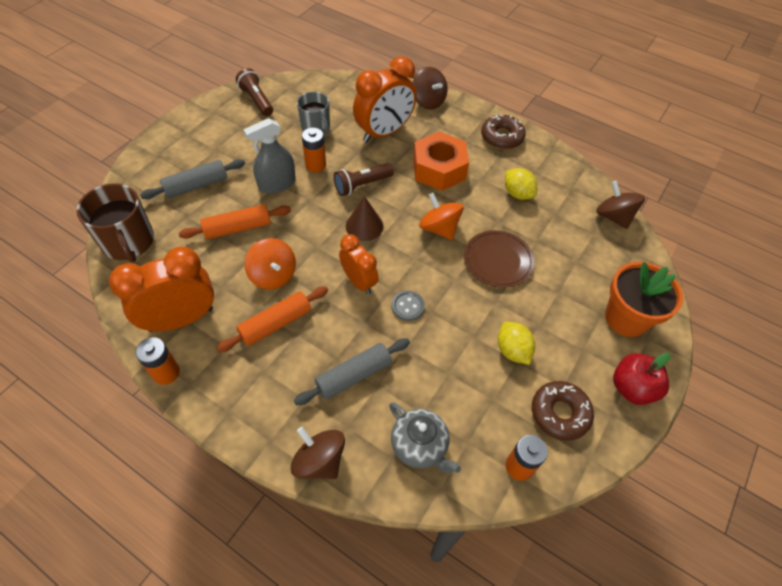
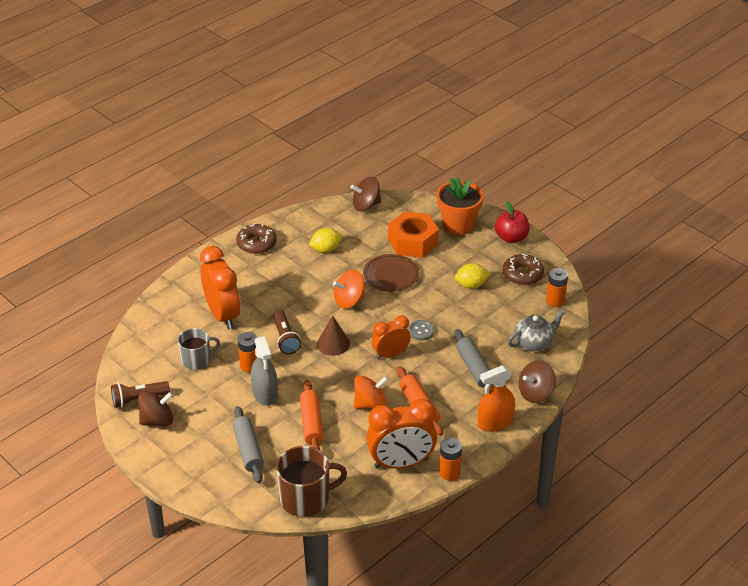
camera: 75 degrees left, 15 degrees down
(181, 319) = (401, 463): orange clock -> orange clock turned 90 degrees counterclockwise
(257, 414) = (495, 422): none -> orange spray bottle
(428, 101) = (190, 279): brown spinning top -> brown spinning top (157, 420)
(439, 169) = (282, 289): orange nut -> orange nut (413, 242)

